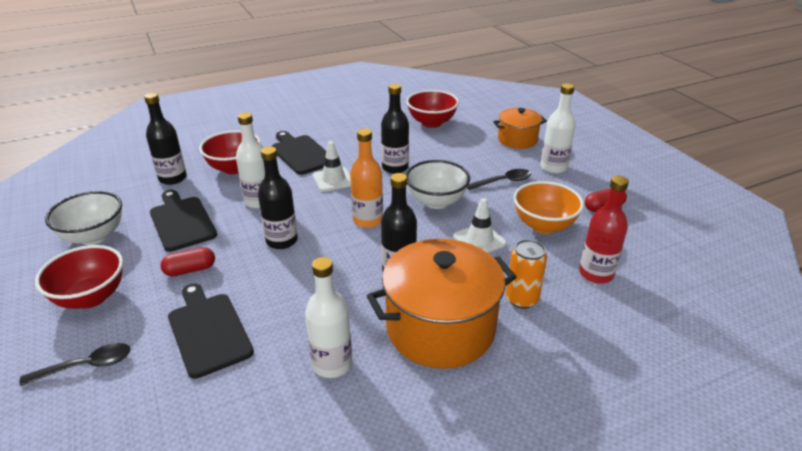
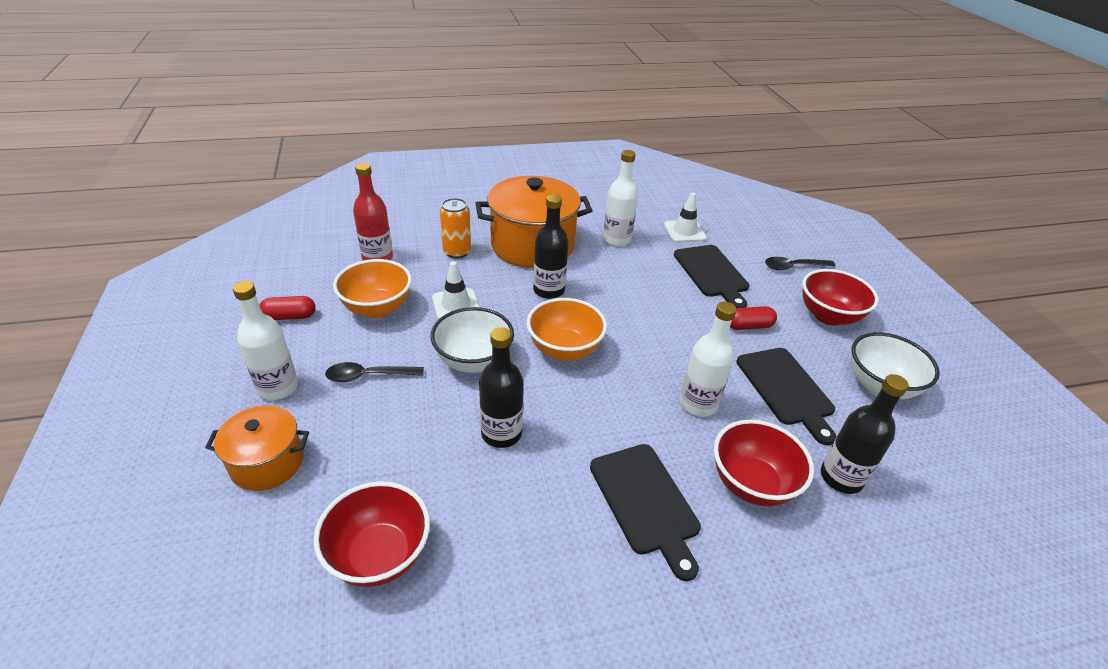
camera: 170 degrees left, 5 degrees up
(282, 241) = (662, 341): black bottle -> none
(333, 180) = (597, 426): white traffic cone -> white traffic cone (684, 232)
(368, 220) = (564, 350): orange bottle -> orange bowl

